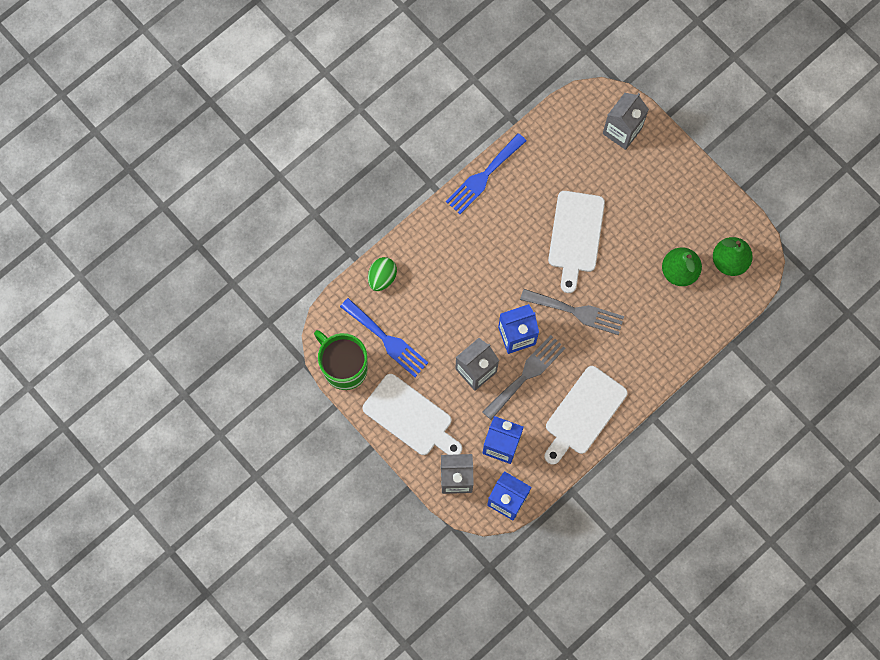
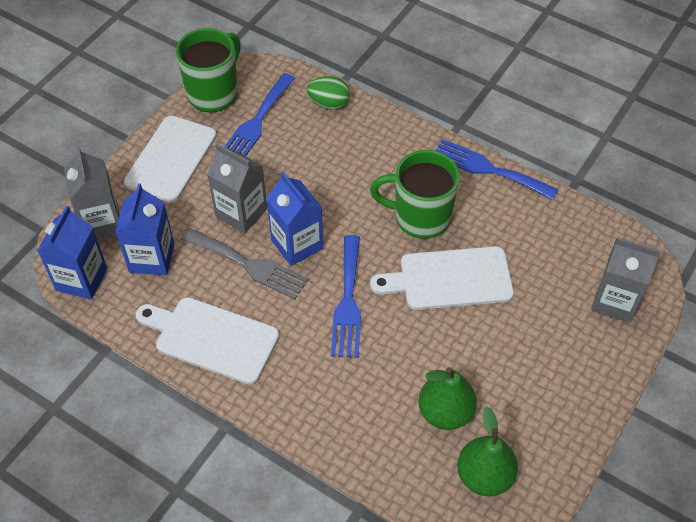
camera: 75 degrees right, 20 degrees down
(515, 240) = (420, 217): none -> green mug
(576, 312) = (347, 302): grey fork -> blue fork

